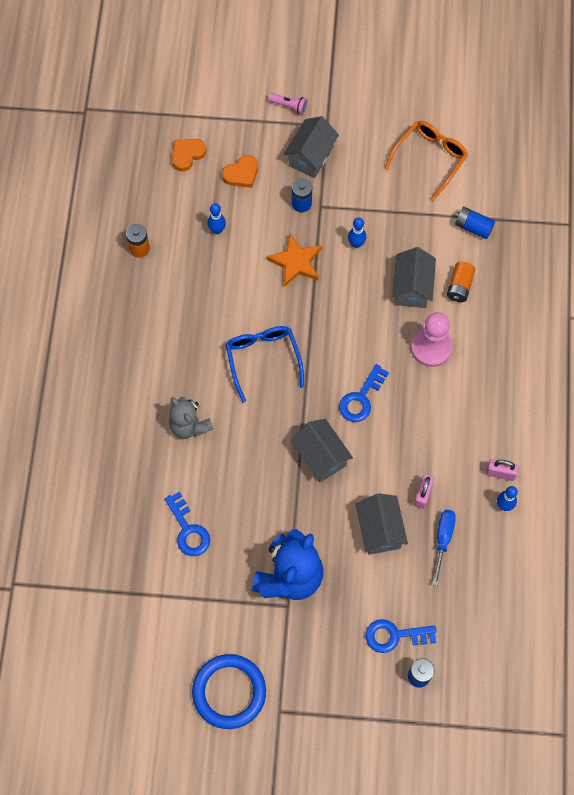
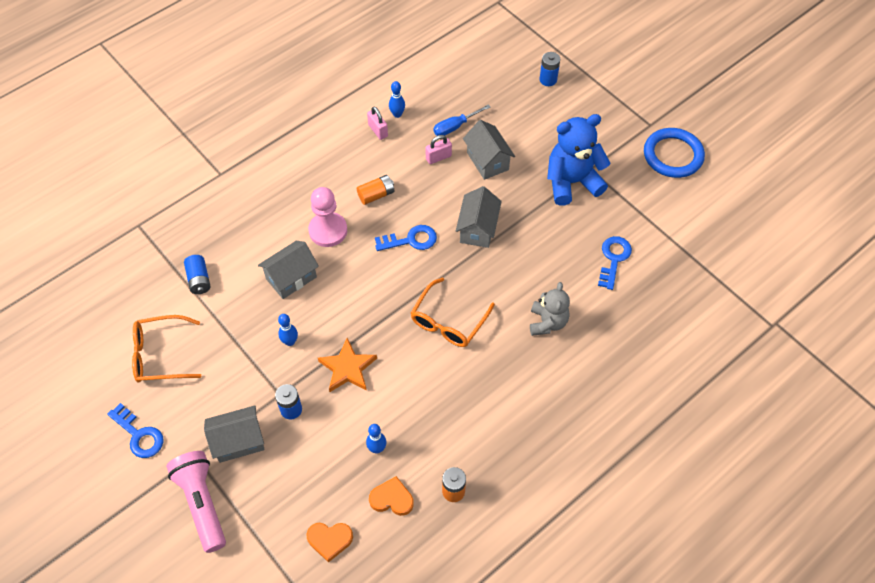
camera: 135 degrees left, 10 degrees down
(241, 174) = (306, 479): orange heart -> orange heart (392, 499)
(263, 359) = (448, 321): blue glasses -> orange glasses
(289, 106) = (202, 503): pink flashlight -> pink flashlight, size x2.11
(379, 530) = (487, 161): grey house -> grey house turned 60 degrees counterclockwise
(394, 635) = (540, 106): blue key -> blue key (139, 435)
(459, 286) = (260, 251): orange battery -> orange battery (376, 195)

